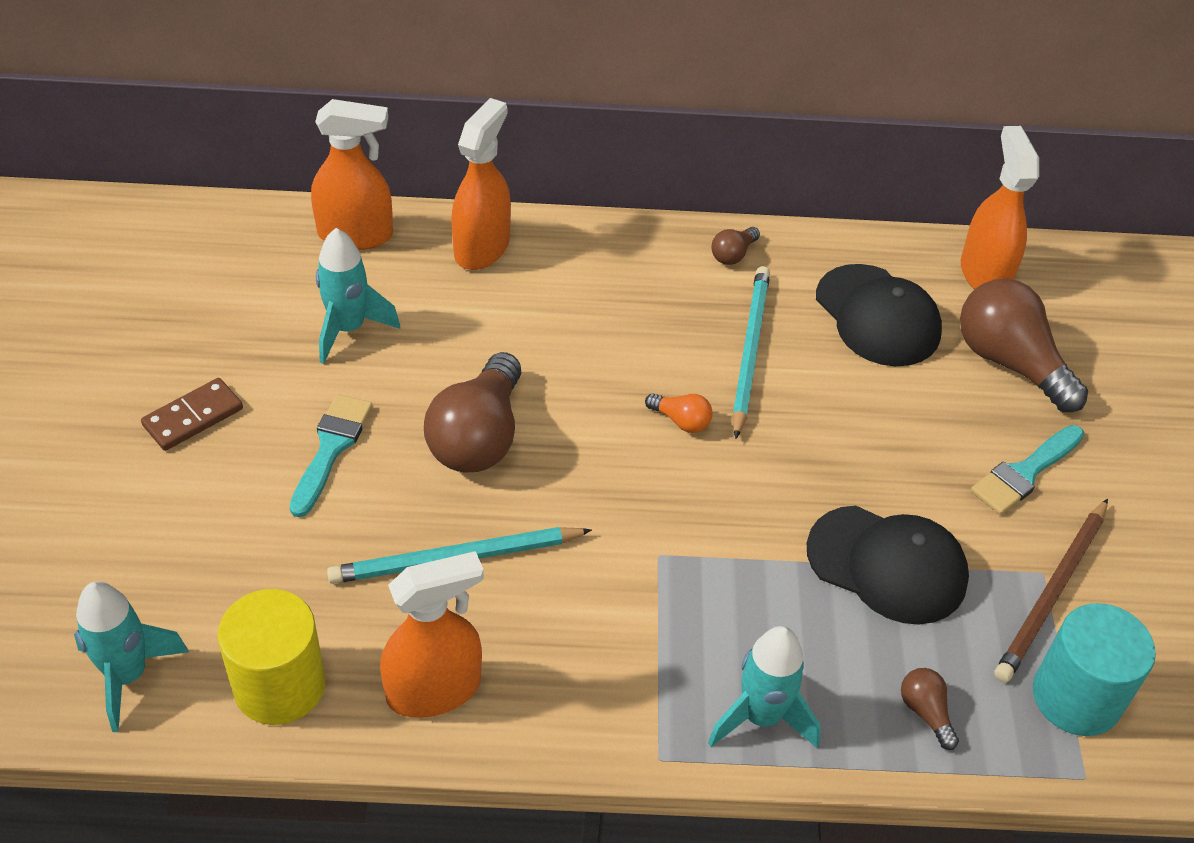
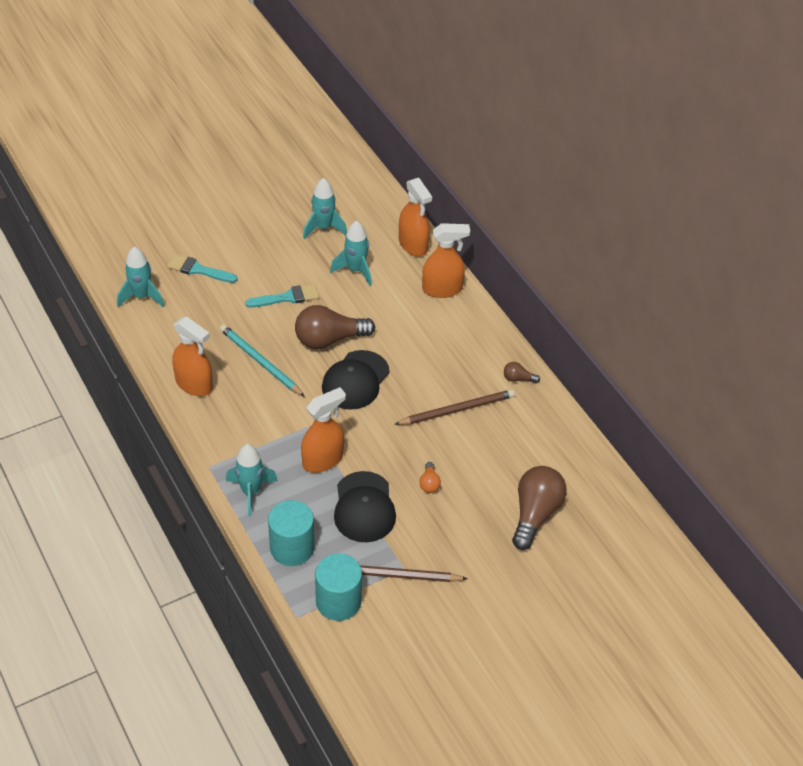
camera: 60 degrees right, 0 degrees up
(193, 417) = (271, 249): brown domino -> none
(210, 323) = (323, 228): none -> turquoise rocket
(279, 685) = (166, 339): yellow cylinder -> none
(681, 421) = (392, 402): orange light bulb -> orange light bulb (429, 483)
(749, 351) = (457, 410): turquoise pencil -> brown pencil
(877, 316) = (523, 450): black cap -> black cap (355, 380)
(925, 712) = (292, 548): brown light bulb -> turquoise cylinder
(984, 273) = (594, 483): orange spray bottle -> orange spray bottle (323, 460)
(1025, 473) = (462, 542): turquoise brush -> turquoise brush (198, 270)

